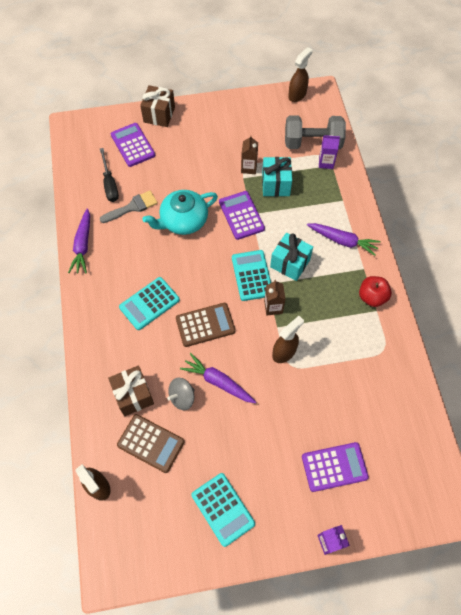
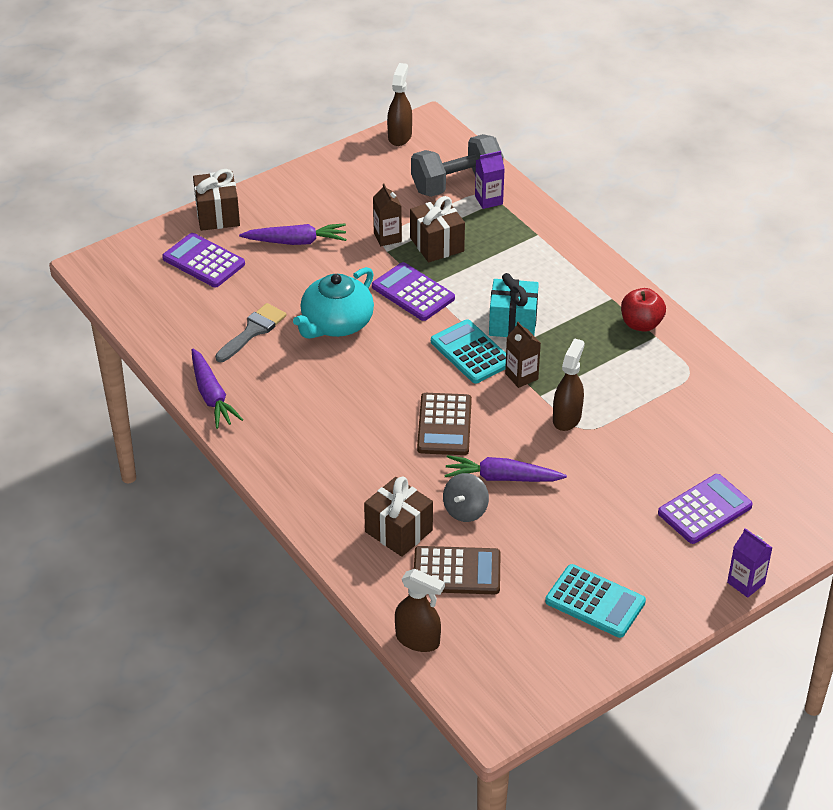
camera: 25 degrees left, 20 degrees down
(110, 184) = (201, 315): black screwdriver -> none
(149, 303) = (352, 428): turquoise calculator -> none
(205, 325) = (444, 425): brown calculator -> brown calculator turned 135 degrees clockwise
(276, 184) = (437, 244): turquoise gift -> brown gift
(342, 241) = (565, 277): purple carrot -> purple carrot (296, 241)

